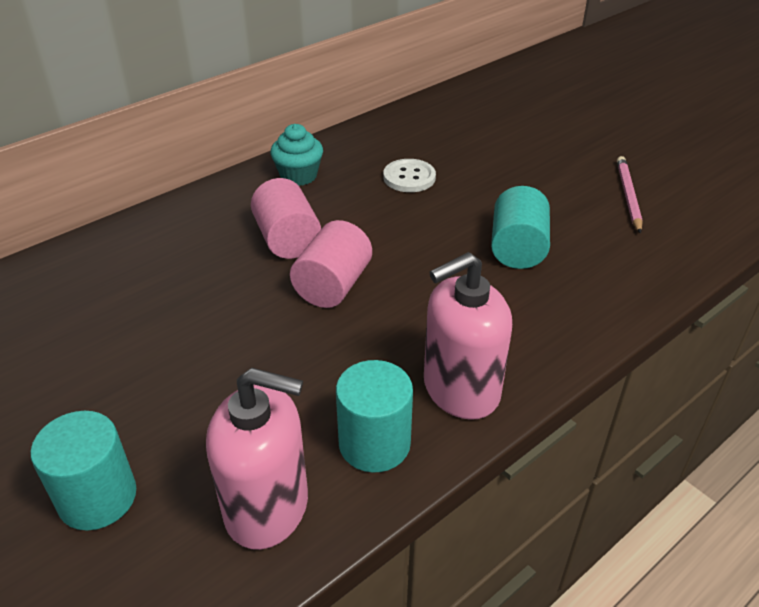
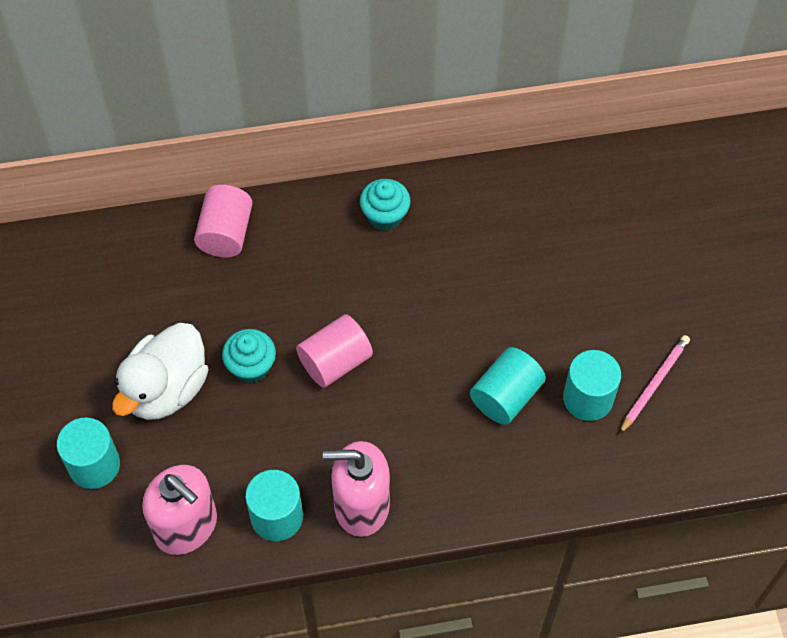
camera: 30 degrees right, 20 degrees up
(154, 381) = (166, 389): none -> white duck
(244, 323) = (251, 366): none -> turquoise cupcake
(287, 240) = (330, 293): pink cylinder -> pink cylinder (225, 233)
(409, 177) = (478, 264): white button -> none
(587, 223) = (588, 398): none -> turquoise cylinder

